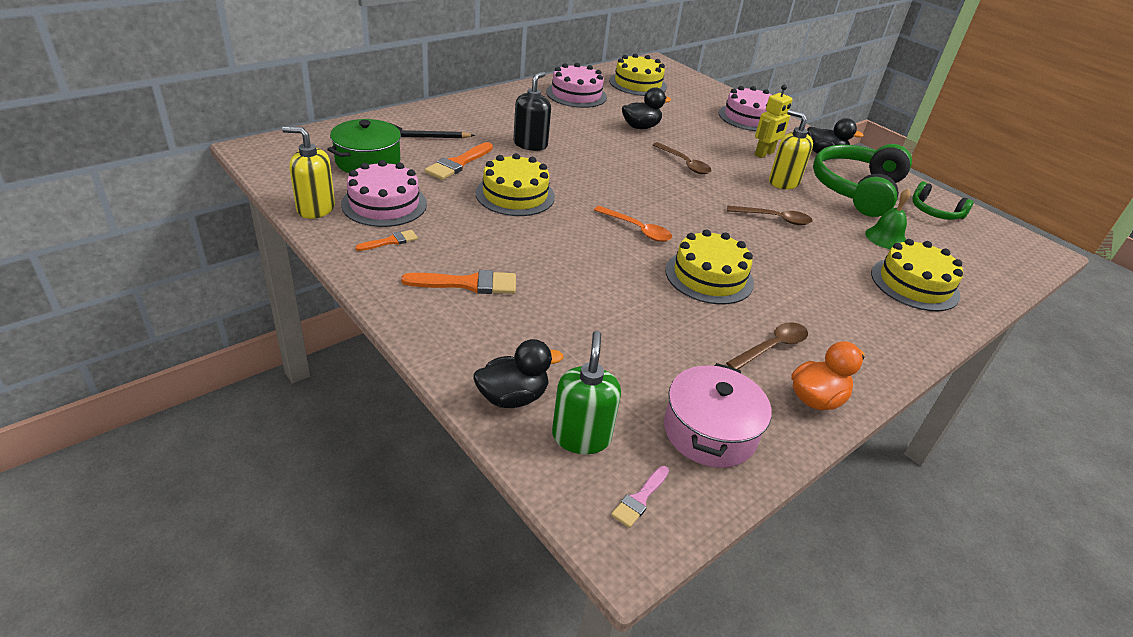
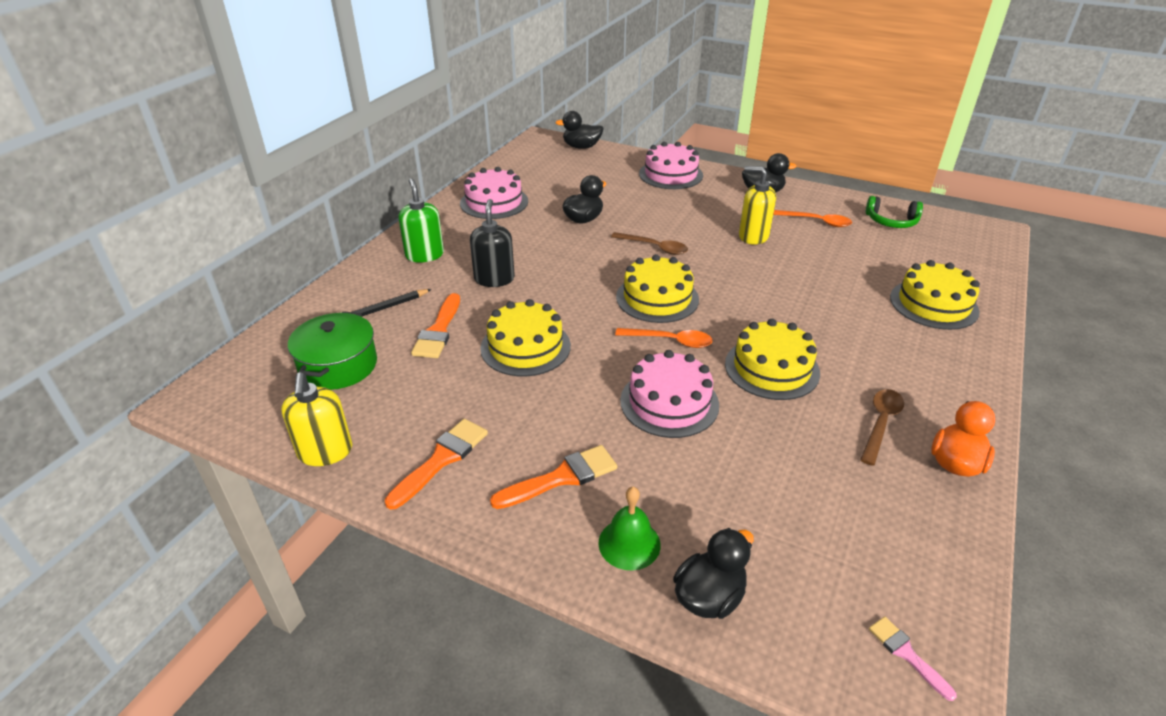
camera: 20 degrees left, 0 degrees up
(315, 208) = (325, 452): yellow soap dispenser -> yellow soap dispenser turned 90 degrees counterclockwise
(384, 204) = (398, 414): pink cake -> pink cake (669, 402)
(390, 241) = (441, 459): orange brush -> orange brush, size x1.73
(581, 437) = (804, 610): green soap dispenser -> green soap dispenser (424, 255)
(638, 84) = (543, 169): yellow cake -> yellow cake (657, 298)
(640, 499) = (907, 654): pink brush -> pink brush turned 135 degrees clockwise
(686, 77) = (581, 147): none -> black duck
(709, 432) = (903, 544): pink pot -> none
(764, 154) = (714, 210): yellow robot -> none
(774, 219) = (776, 280): brown spoon -> none
(857, 190) = (817, 222): green headphones -> orange spoon
(886, 238) = (876, 264): green bell -> green bell (629, 543)

